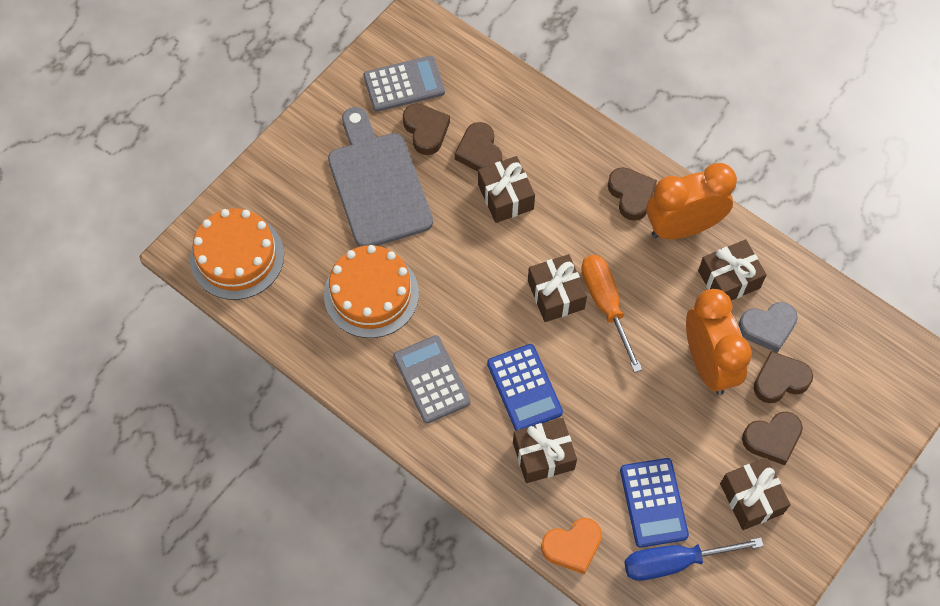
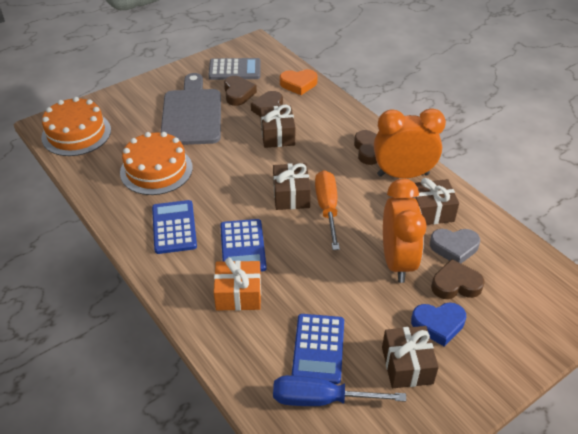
camera: 15 degrees right, 20 degrees down
(431, 379) = (174, 227): grey calculator -> blue calculator
(543, 455) = (238, 294): brown gift -> orange gift
(572, 546) = (235, 365): orange heart -> orange heart (298, 84)
(772, 439) = (438, 325): brown heart -> blue heart

